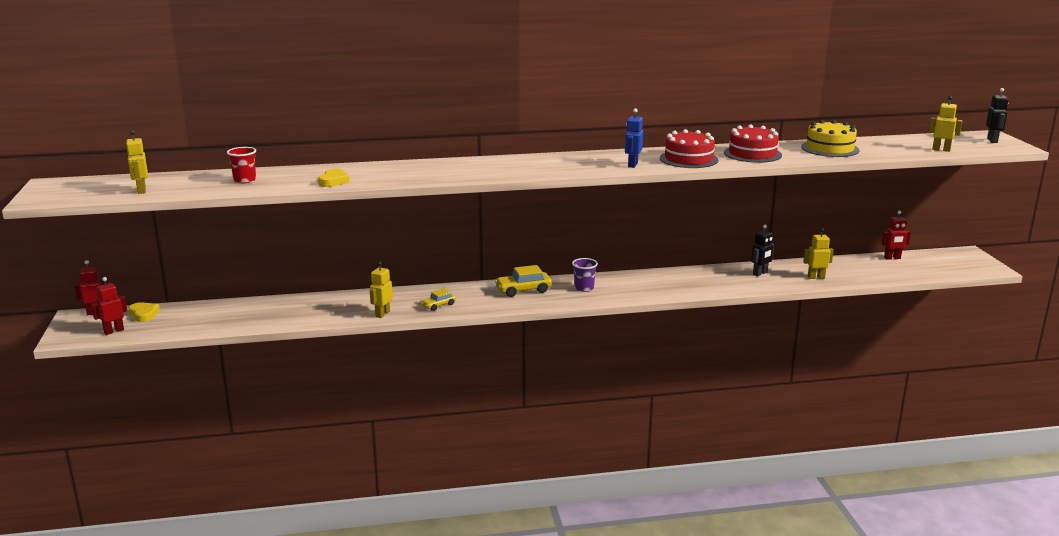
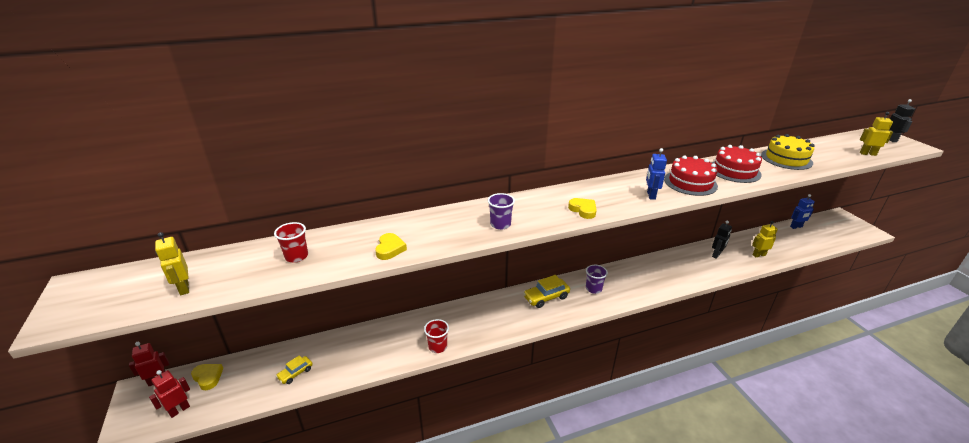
camera: 10 degrees left, 10 degrees up
(382, 314) = (437, 346): yellow robot -> red cup
(438, 305) = (483, 327): yellow car -> yellow car (295, 373)
(452, 174) = (500, 224): none -> purple cup
(547, 170) = (583, 210): none -> yellow heart
(892, 258) = (796, 227): red robot -> blue robot

